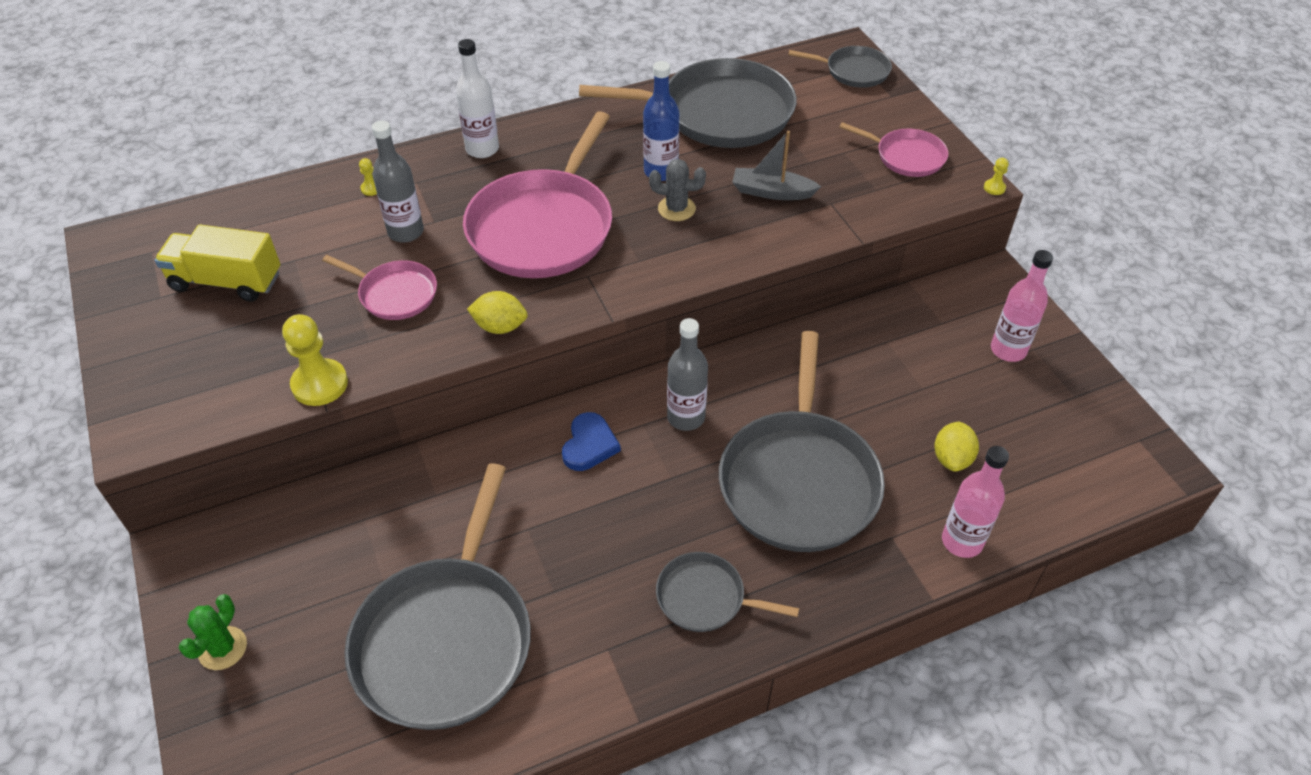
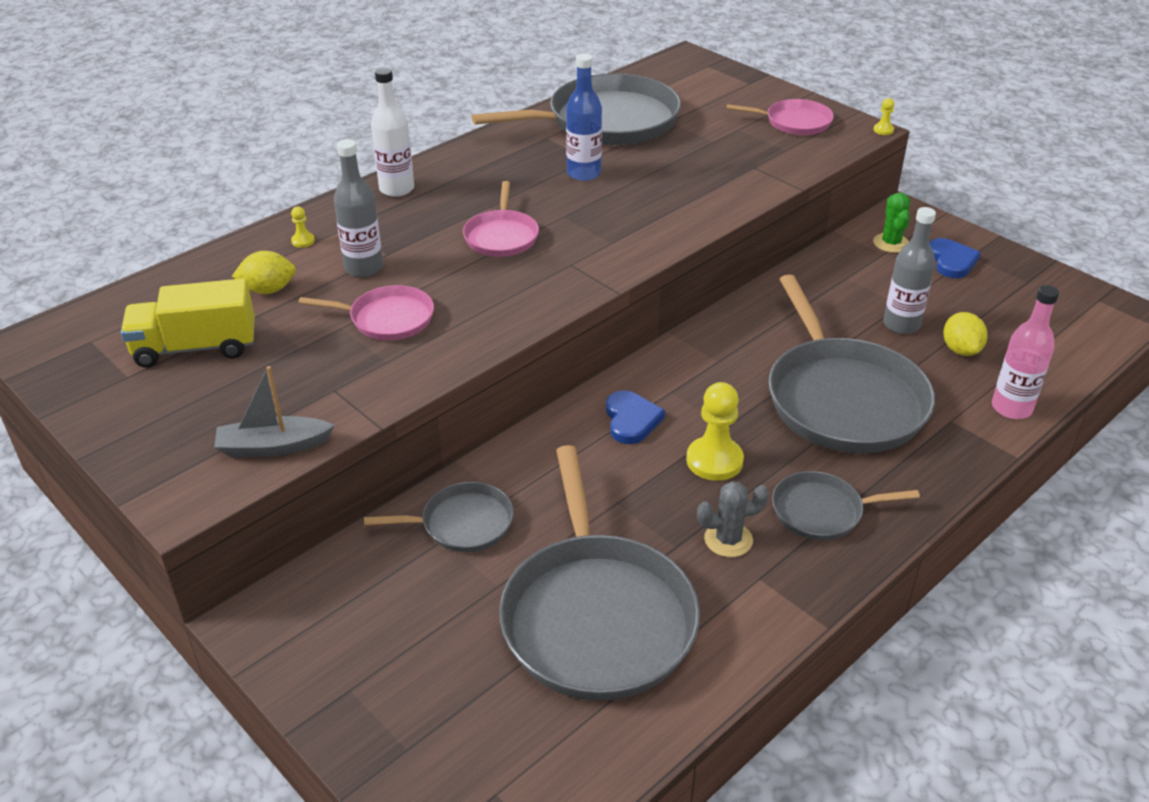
camera: 20 degrees left, 10 degrees down
(222, 648) = (361, 695): green cactus -> green cactus (891, 243)
(320, 384) = (359, 408): yellow pawn -> yellow pawn (714, 460)
(500, 327) = (514, 321): yellow lemon -> yellow lemon (268, 290)
(544, 227) = (501, 236): pink pan -> pink pan, size x0.50
(676, 209) = (618, 198): grey cactus -> grey cactus (728, 539)
(686, 417) = (708, 376): grey bottle -> grey bottle (901, 325)
(772, 192) = (696, 169): grey boat -> grey boat (273, 447)
(853, 71) = (704, 71): grey pan -> grey pan (462, 523)
(1008, 350) = (951, 261): pink bottle -> blue heart

